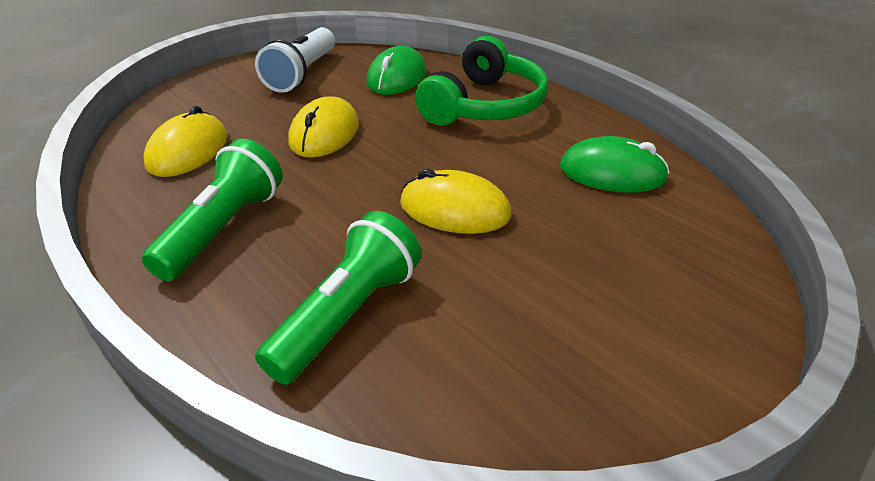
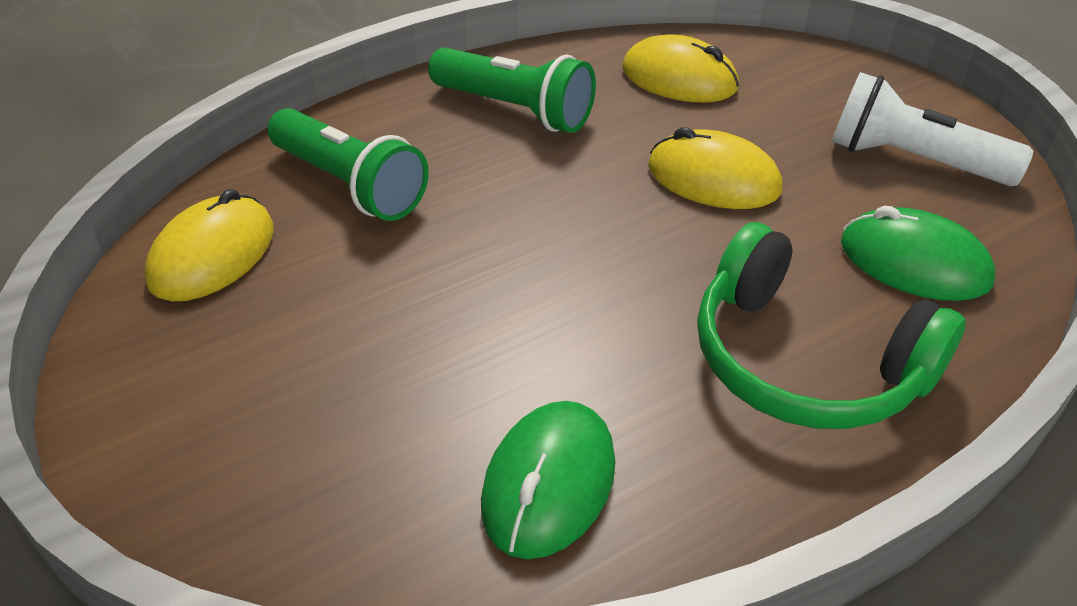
camera: 100 degrees right, 5 degrees up
(454, 209) = (499, 280): yellow mouse -> yellow mouse (213, 255)

